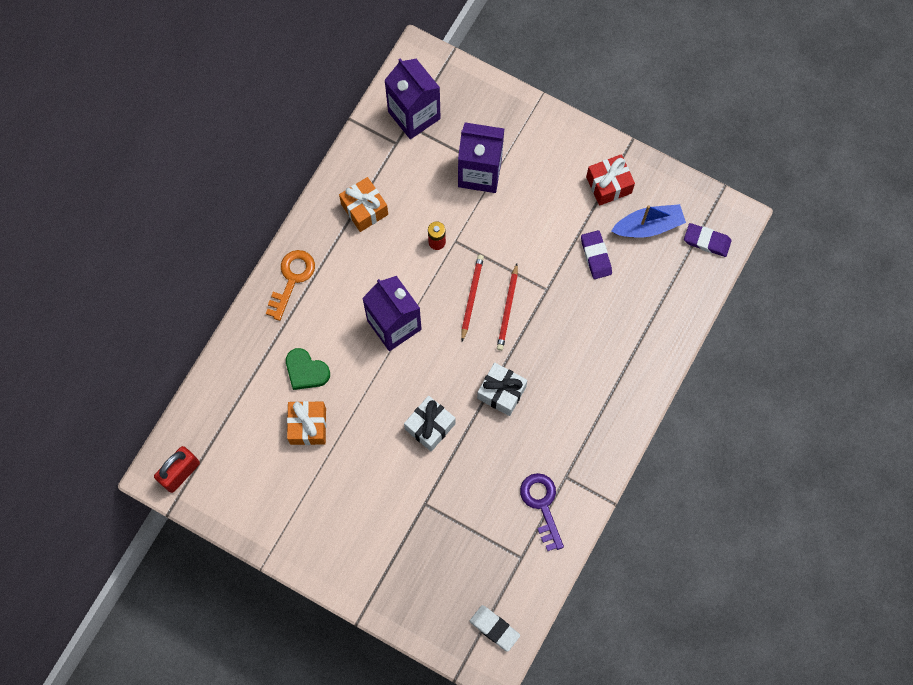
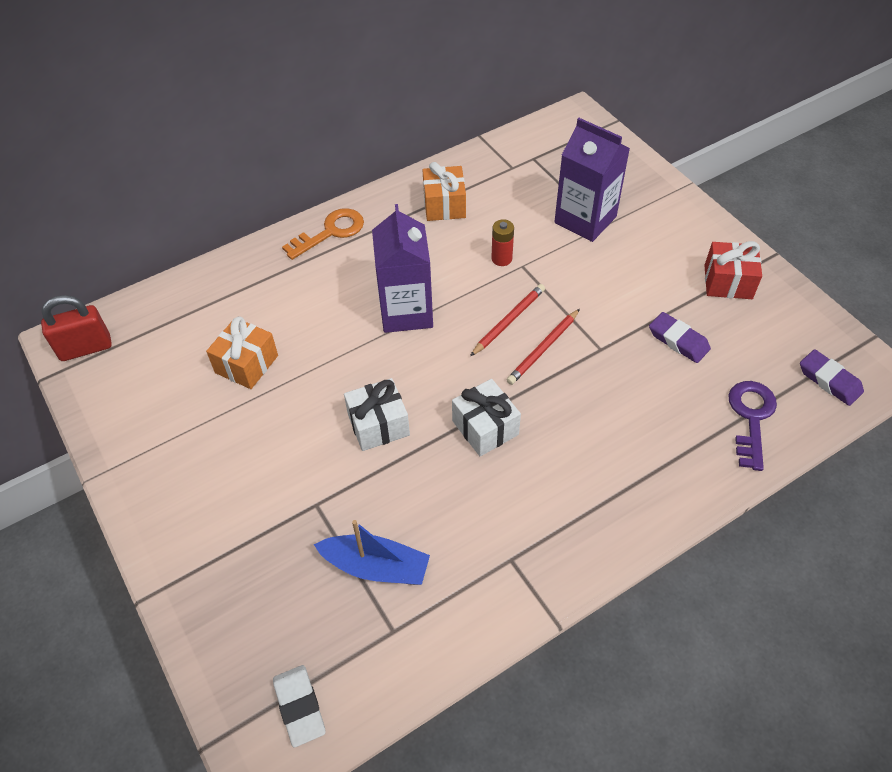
camera: 30 degrees right, 20 degrees down
(306, 371) = (284, 314): green heart -> none
(414, 115) = (544, 153): purple carton -> none
(542, 505) = (459, 579): purple key -> purple key (751, 418)
(596, 256) = (678, 340): purple eraser -> purple eraser turned 60 degrees counterclockwise
(648, 226) = (759, 337): blue boat -> blue boat (376, 566)

